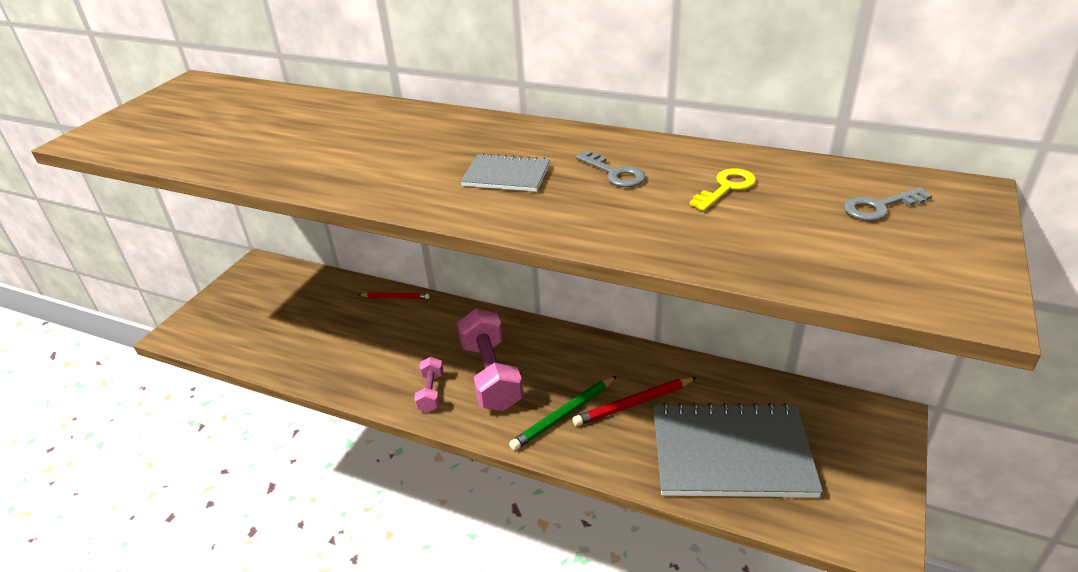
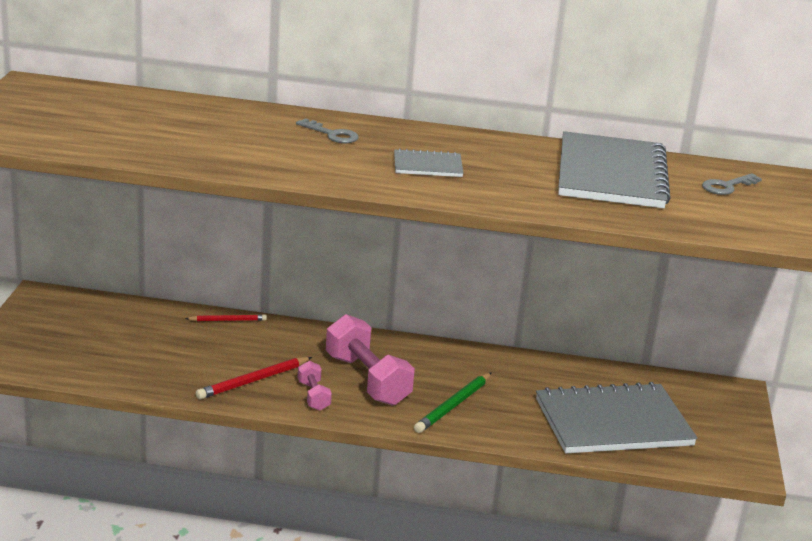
camera: 20 degrees left, 10 degrees down
(615, 173) = (518, 165): grey key -> grey key (332, 134)
(633, 404) = (514, 394): red pencil -> red pencil (253, 381)
(726, 188) = (611, 174): yellow key -> grey notebook

